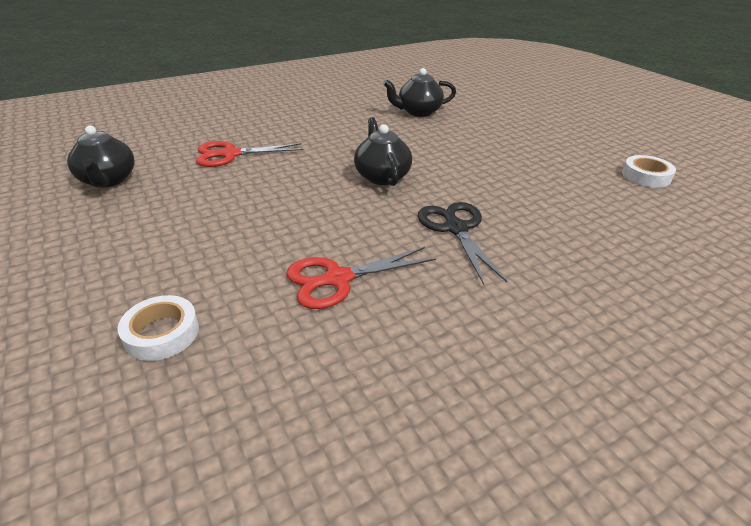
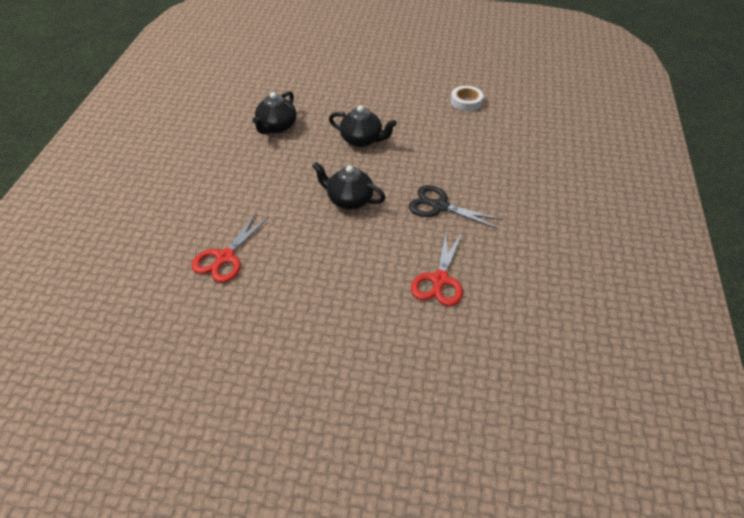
camera: 50 degrees left, 10 degrees up
(108, 180) = (186, 345): black teapot -> black teapot (362, 140)
(162, 333) = (421, 375): white tape -> none

